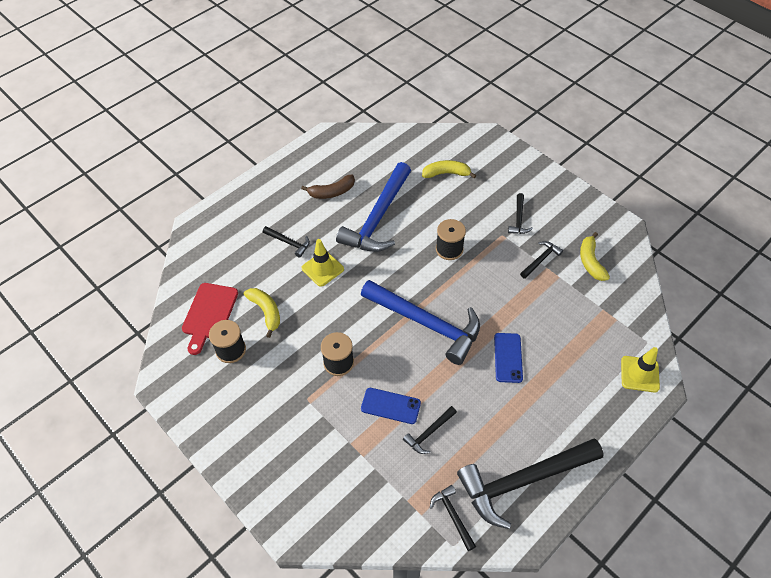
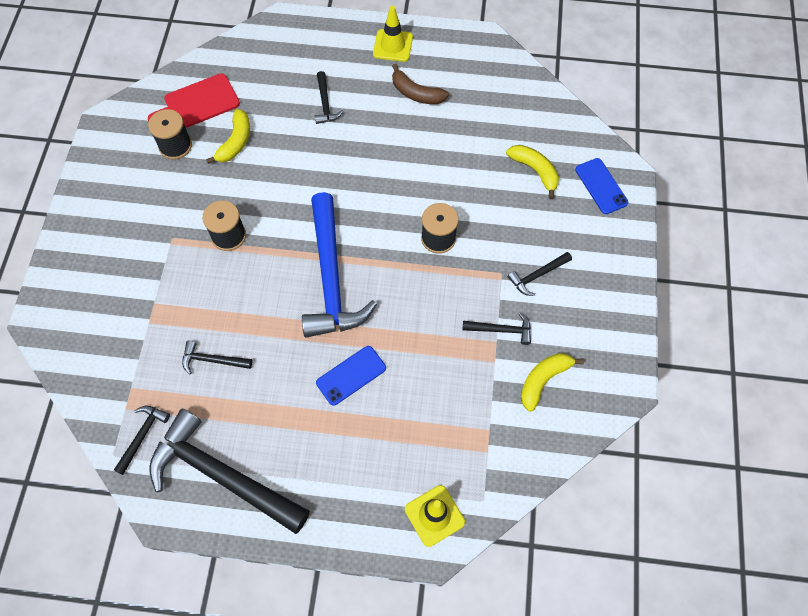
camera: 50 degrees right, 10 degrees up
(322, 268) = (320, 150): yellow traffic cone -> yellow traffic cone (393, 46)
(378, 218) = (420, 152): blue hammer -> none
(390, 406) = (216, 309): blue phone -> blue phone (601, 186)

